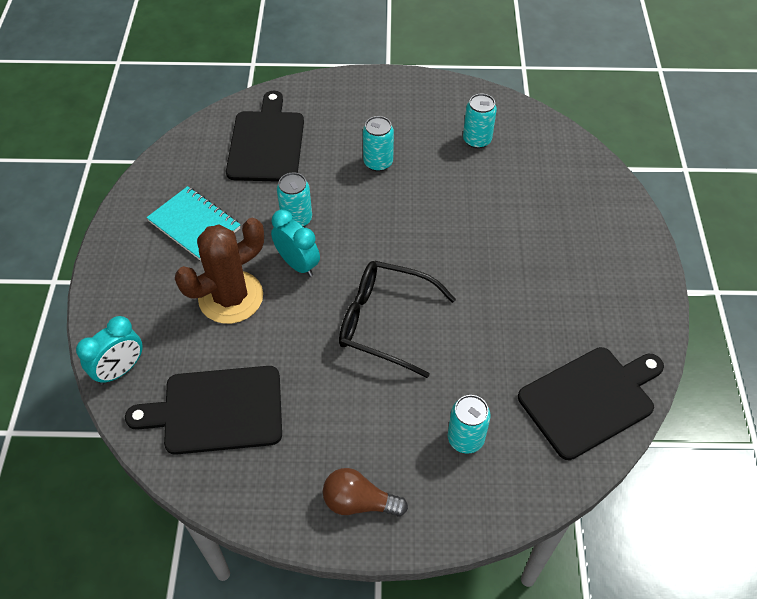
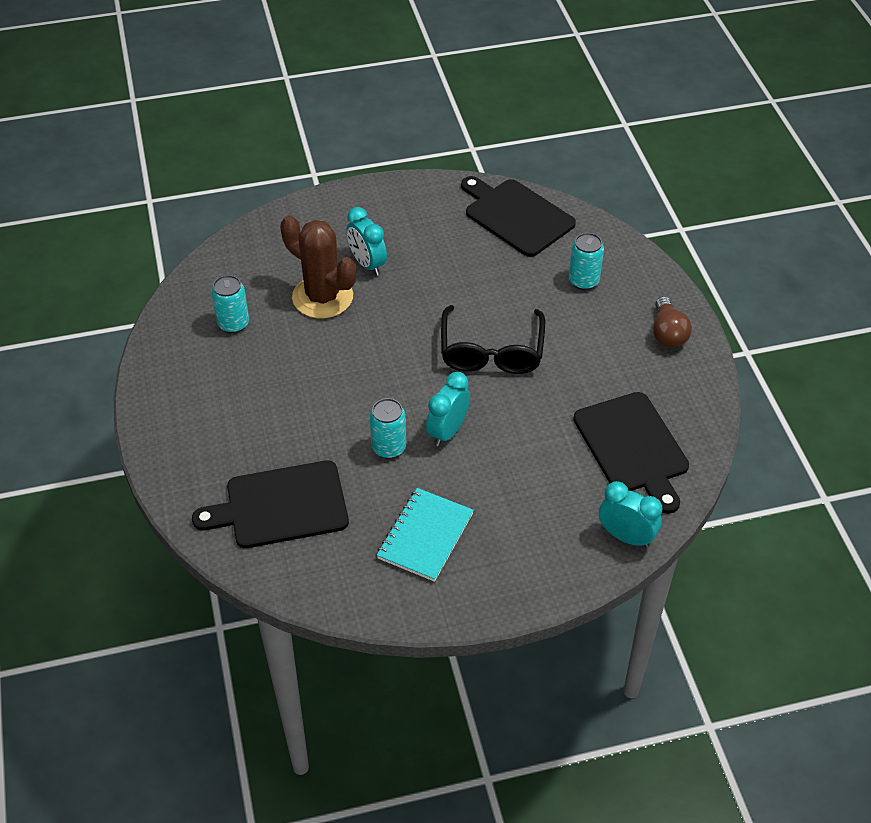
camera: 105 degrees left, 5 degrees down
(231, 297) = (508, 474): brown cactus -> brown cactus (322, 297)
(378, 162) = (287, 397): turquoise can -> none
(534, 246) = (367, 264): none -> turquoise clock

